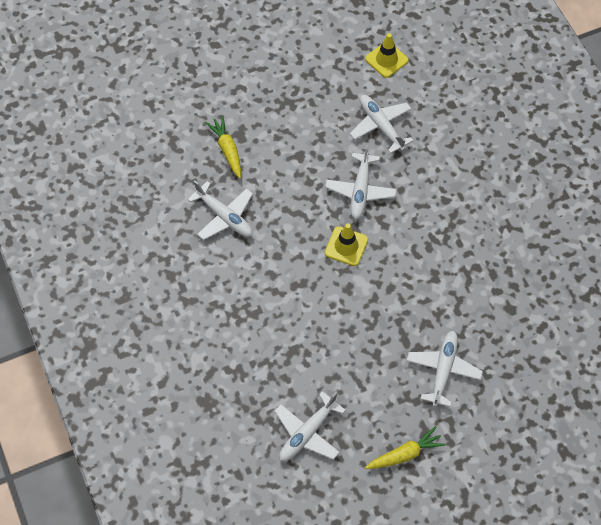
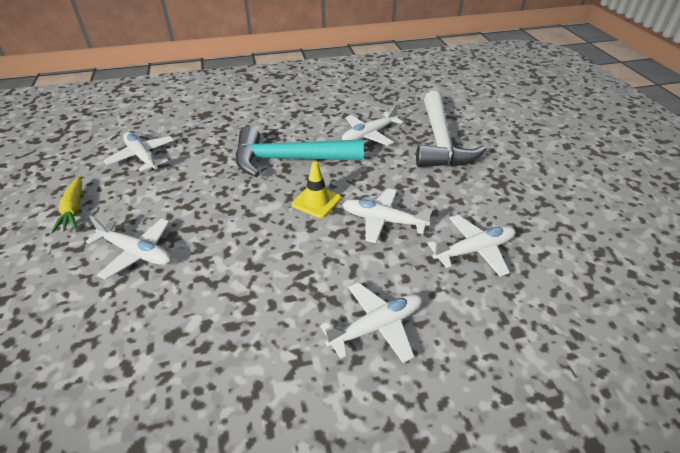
camera: 100 degrees right, 20 degrees down
(227, 150) = (440, 142): yellow carrot -> white hammer
(285, 284) = (289, 160): none -> turquoise hammer
(386, 60) = (583, 271): yellow traffic cone -> none
(469, 185) = (376, 326): none -> white plane

